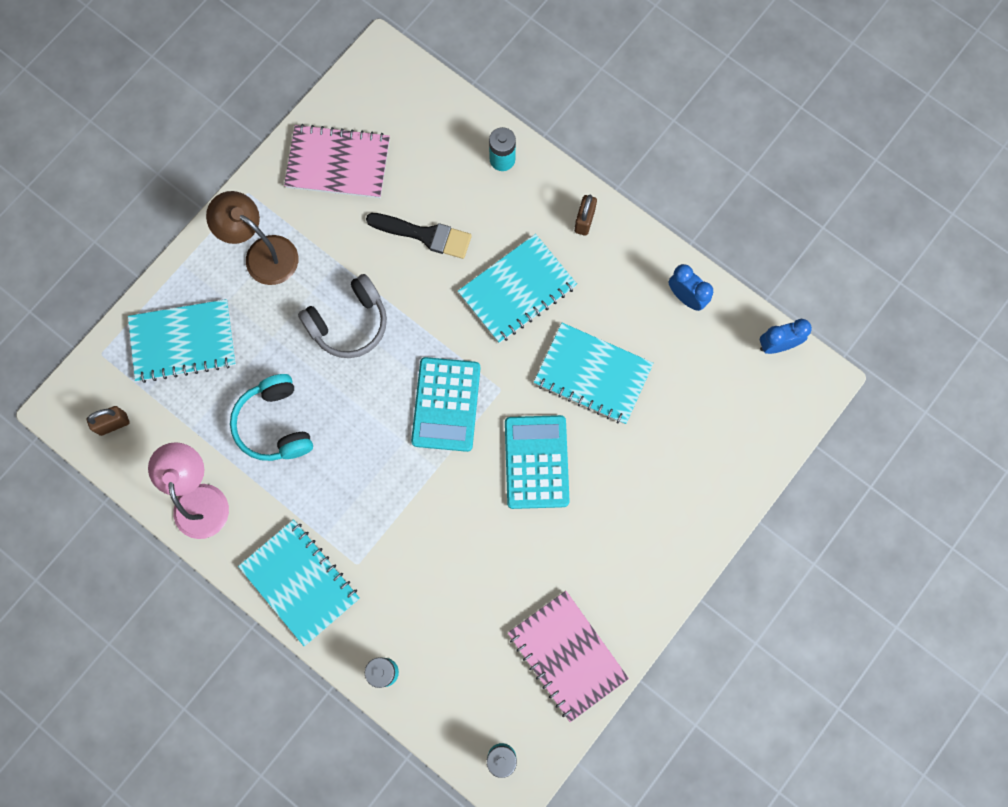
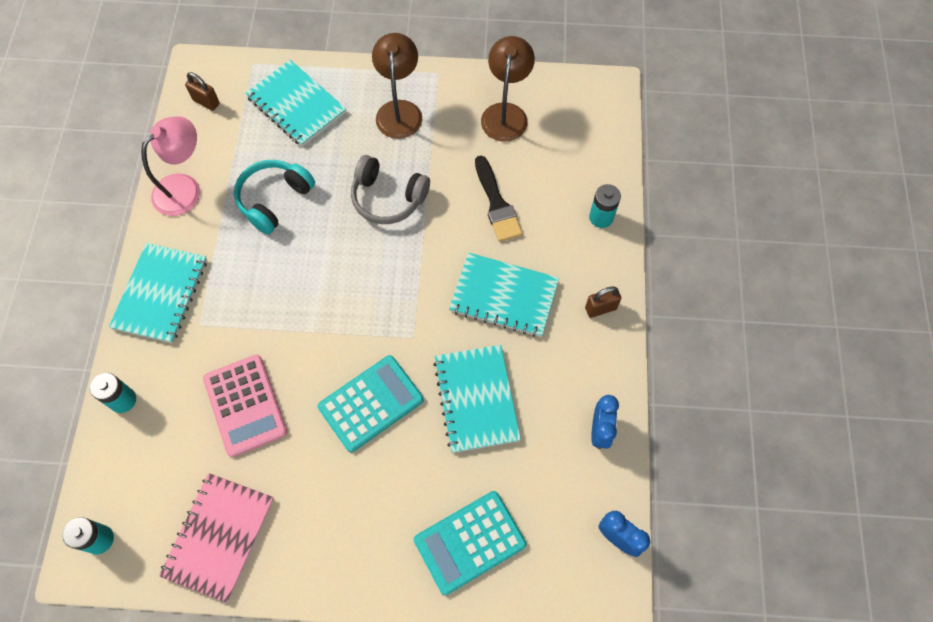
camera: 55 degrees right, 10 degrees down
(338, 163) = (506, 113): pink notebook -> brown lamp
(446, 404) = (372, 305): turquoise calculator -> turquoise calculator (470, 542)
(464, 568) = (245, 405): none -> pink calculator

